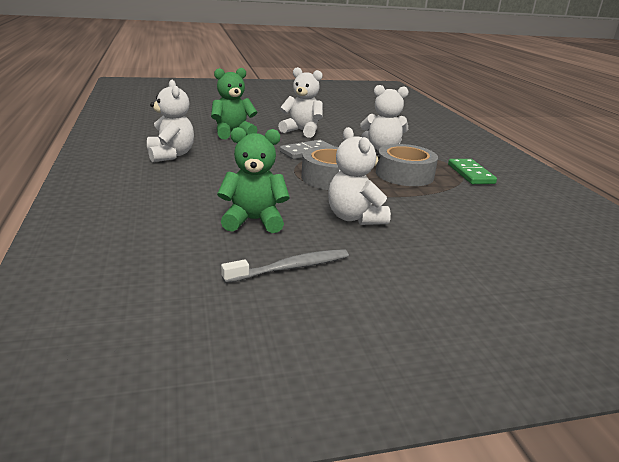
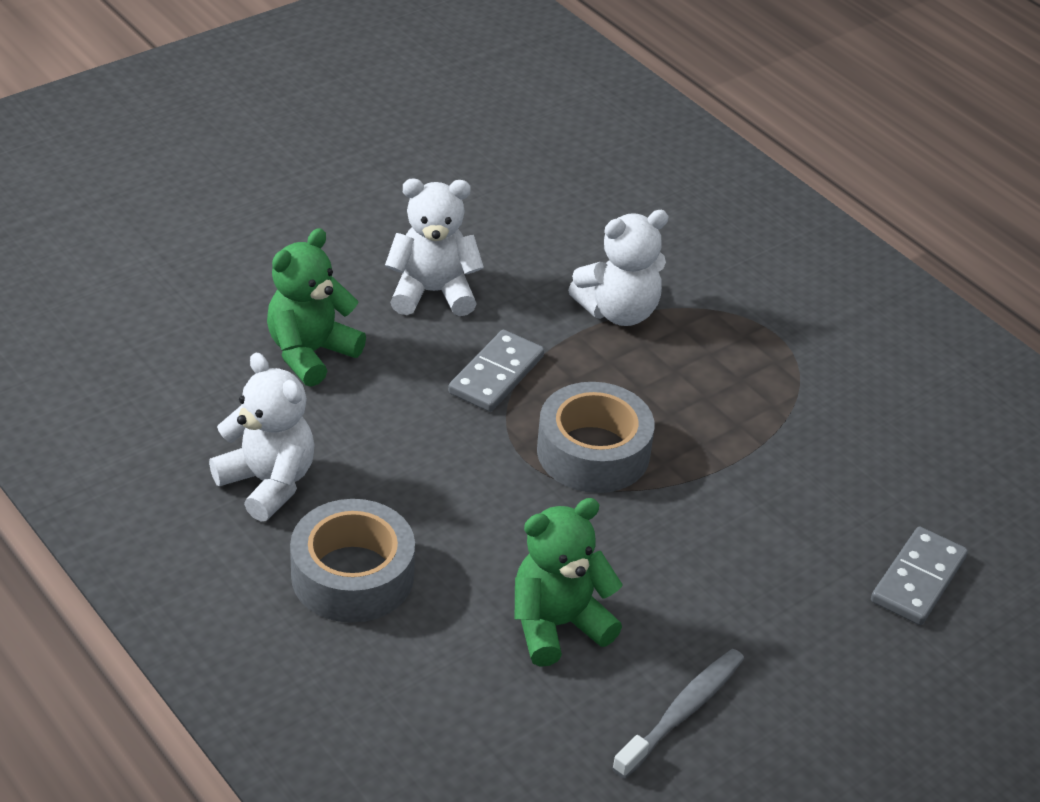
camera: 25 degrees left, 15 degrees up
(354, 218) = (696, 557): white teddy bear -> none
(404, 174) = (702, 392): grey tape -> grey tape (352, 575)
(470, 174) = (804, 347): green domino -> none
(489, 256) = (917, 579): none -> grey domino

